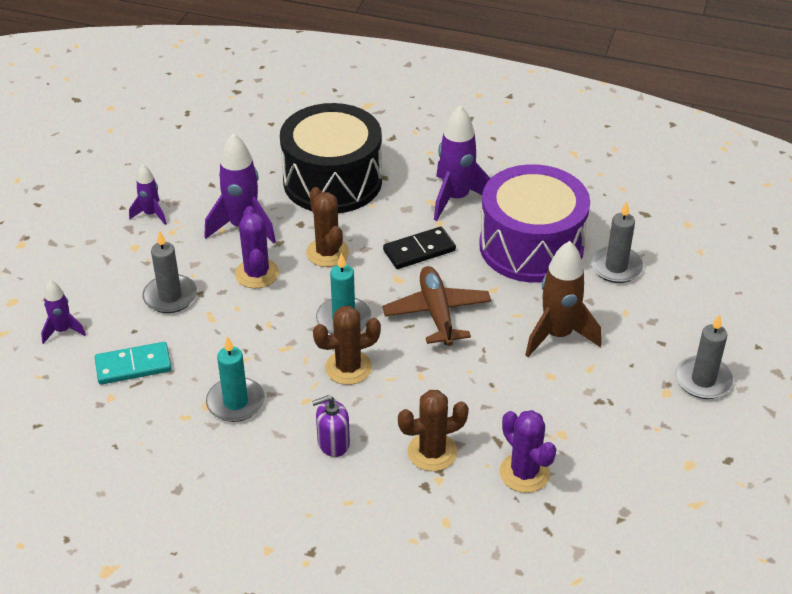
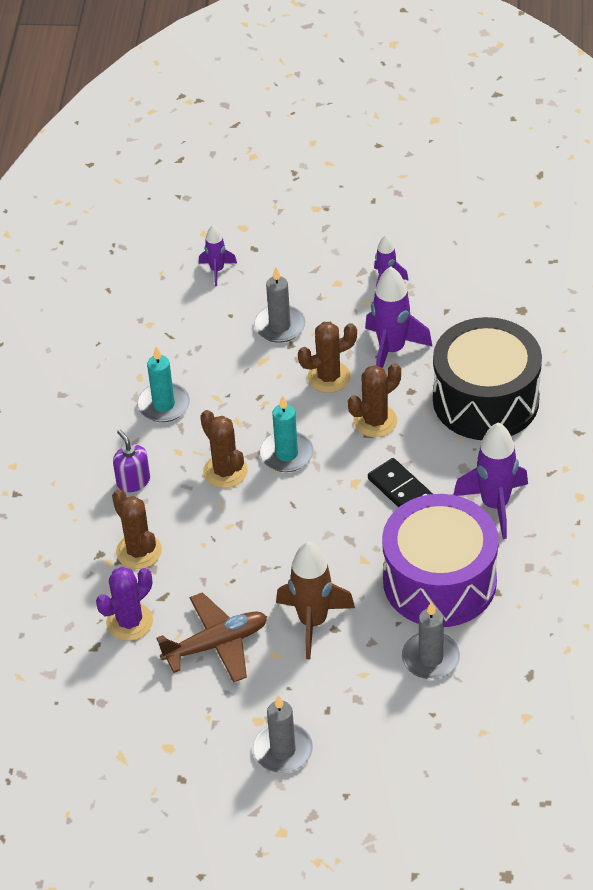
camera: 80 degrees right, 5 degrees up
(133, 366) = (188, 327): turquoise domino -> none
(257, 273) = (329, 377): purple cactus -> brown cactus
(437, 313) = (316, 522): brown plane -> brown plane (216, 644)

